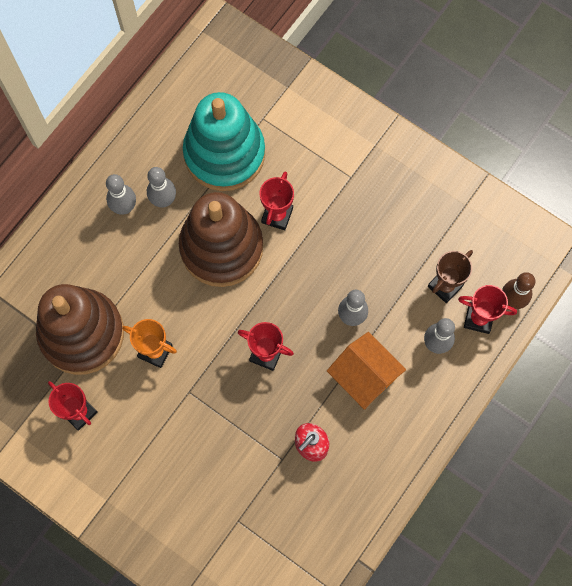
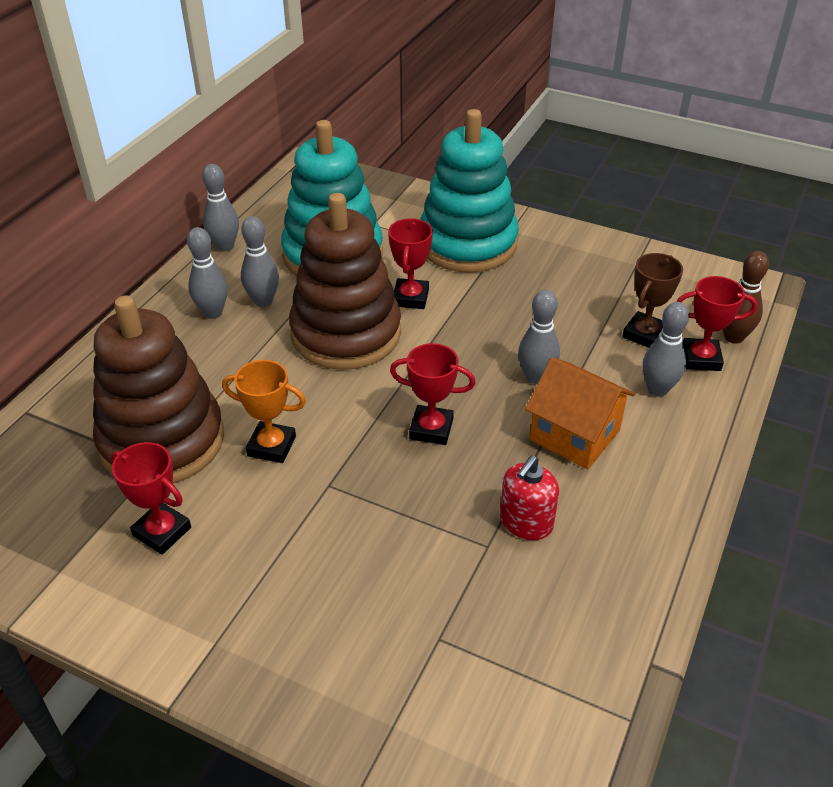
camera: 10 degrees left, 30 degrees down
(139, 128) = (225, 246): none -> grey bowling pin
(335, 157) = (467, 243): none -> turquoise stacking toy

